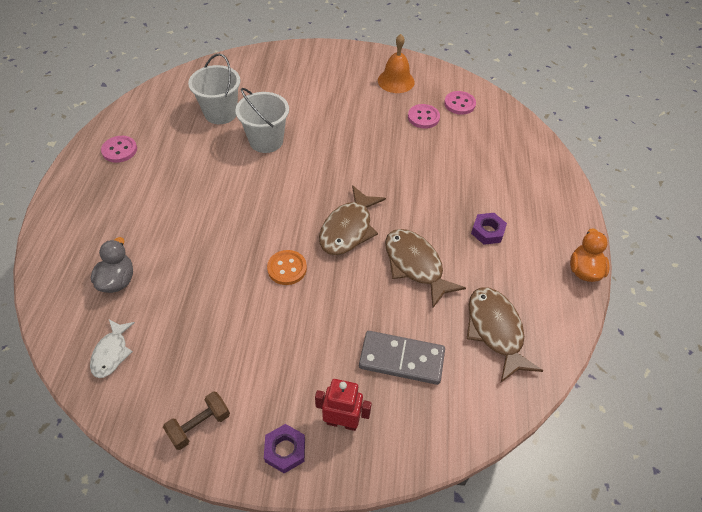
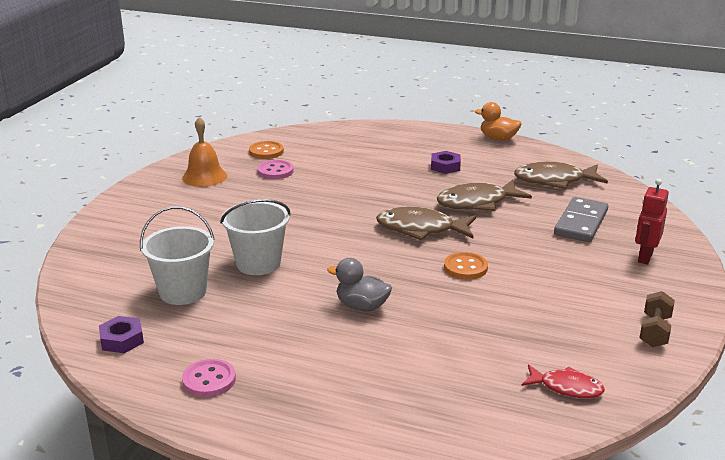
camera: 75 degrees left, 25 degrees down
(112, 353) = (566, 387): white fish -> red fish
(117, 280) = (458, 383): grey duck -> grey duck (362, 306)
(199, 425) = (655, 331): brown dumbbell -> brown dumbbell turned 45 degrees clockwise
(285, 450) = (675, 287): purple nut -> purple nut (122, 340)
(348, 229) = (421, 229): brown fish -> brown fish turned 150 degrees clockwise
(459, 104) = (266, 151): pink button -> orange button

